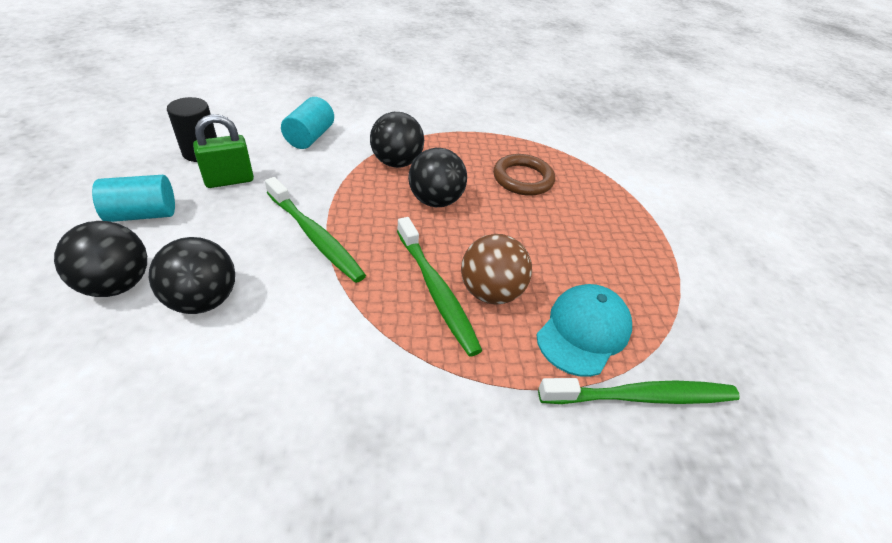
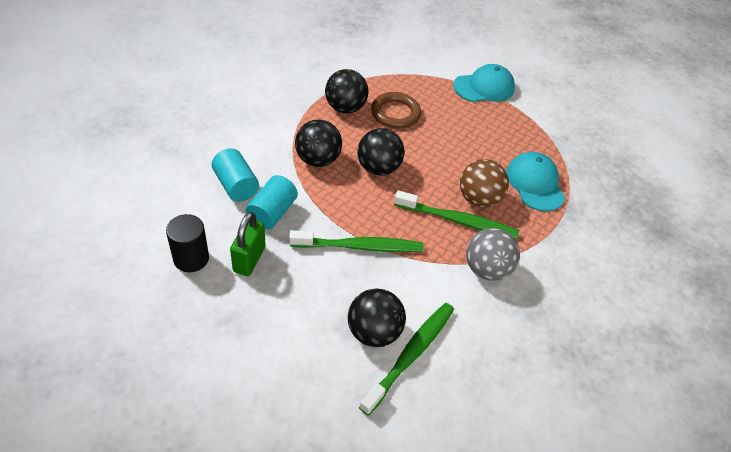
camera: 50 degrees left, 5 degrees up
(117, 284) = (318, 371): black ball -> black ball (345, 108)
(143, 214) = (246, 327): turquoise cylinder -> turquoise cylinder (272, 212)
(389, 352) = (486, 269): none -> grey ball
(642, 397) = (587, 194): green toothbrush -> green toothbrush (411, 355)
(659, 218) = (484, 87): none -> turquoise cap

